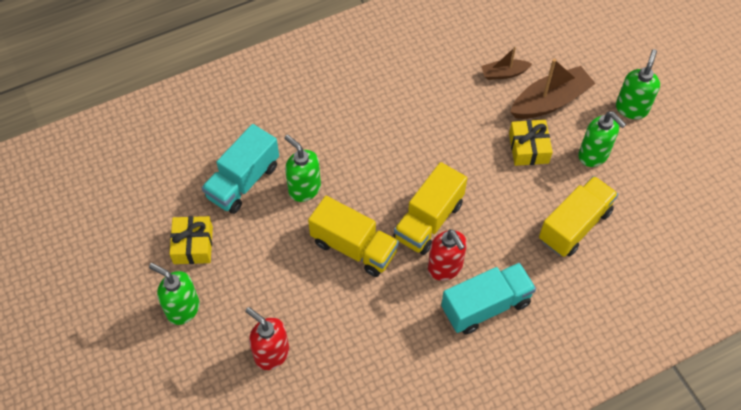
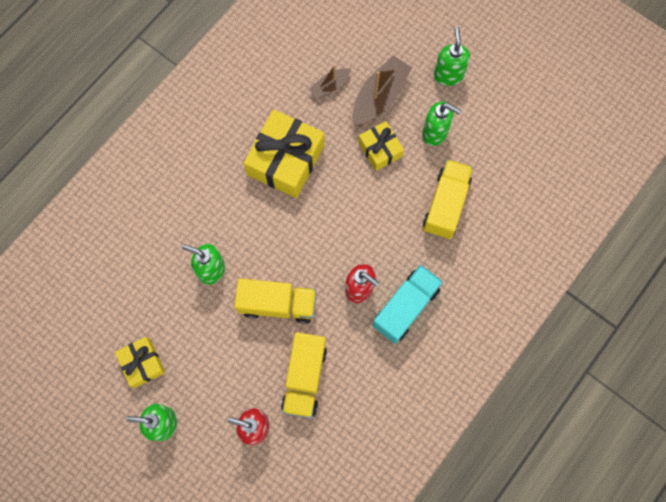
camera: 25 degrees left, 15 degrees up
(243, 181) = (156, 286): turquoise truck -> none
(427, 121) = (285, 160): none -> yellow gift
(428, 220) = (327, 252): yellow truck -> yellow truck (304, 378)

